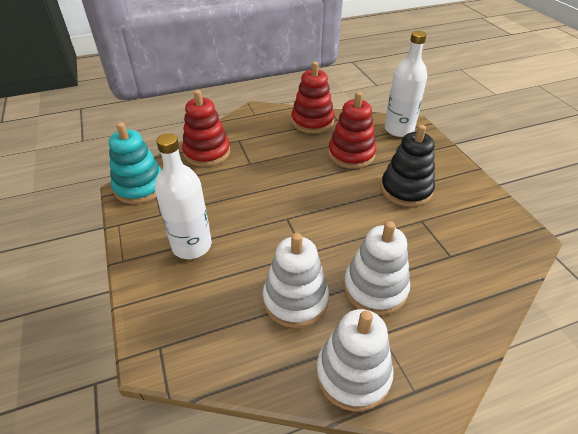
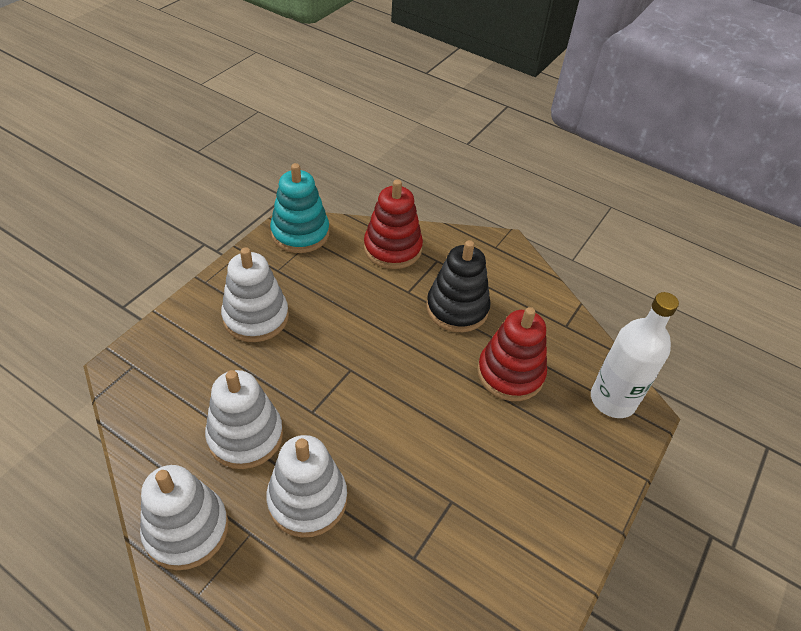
camera: 50 degrees right, 5 degrees up
(192, 246) = (256, 317): white bottle -> white stacking toy
(312, 121) = (536, 304): red stacking toy -> none
(406, 190) = (494, 461): black stacking toy -> black stacking toy (457, 308)

